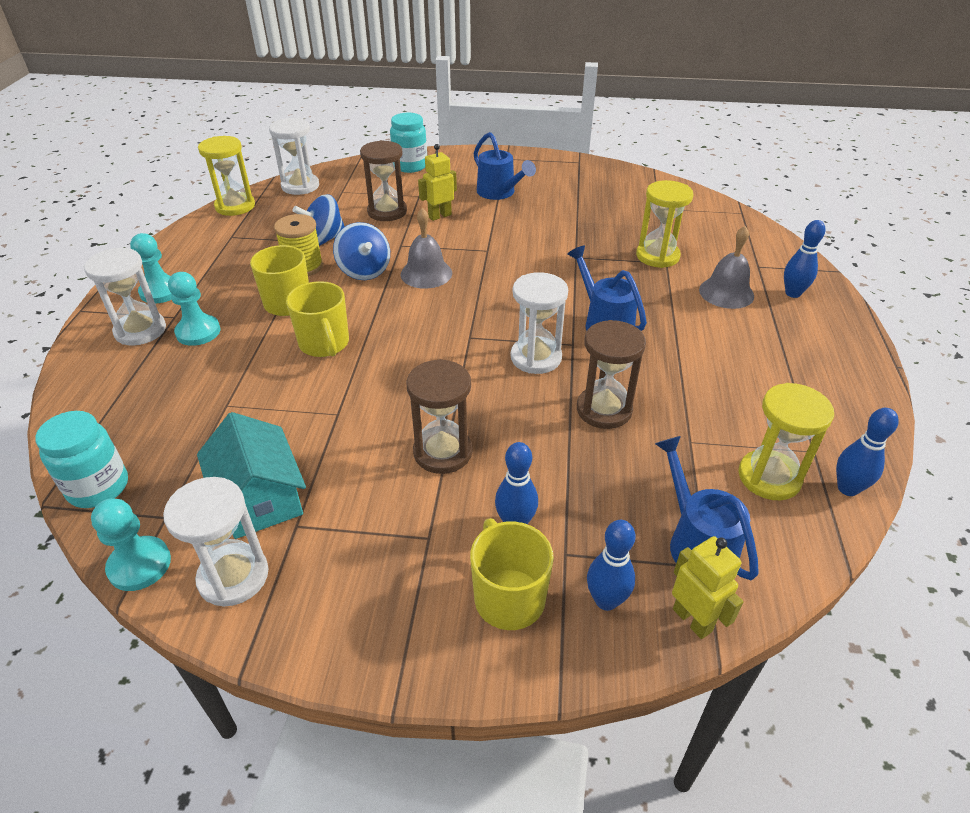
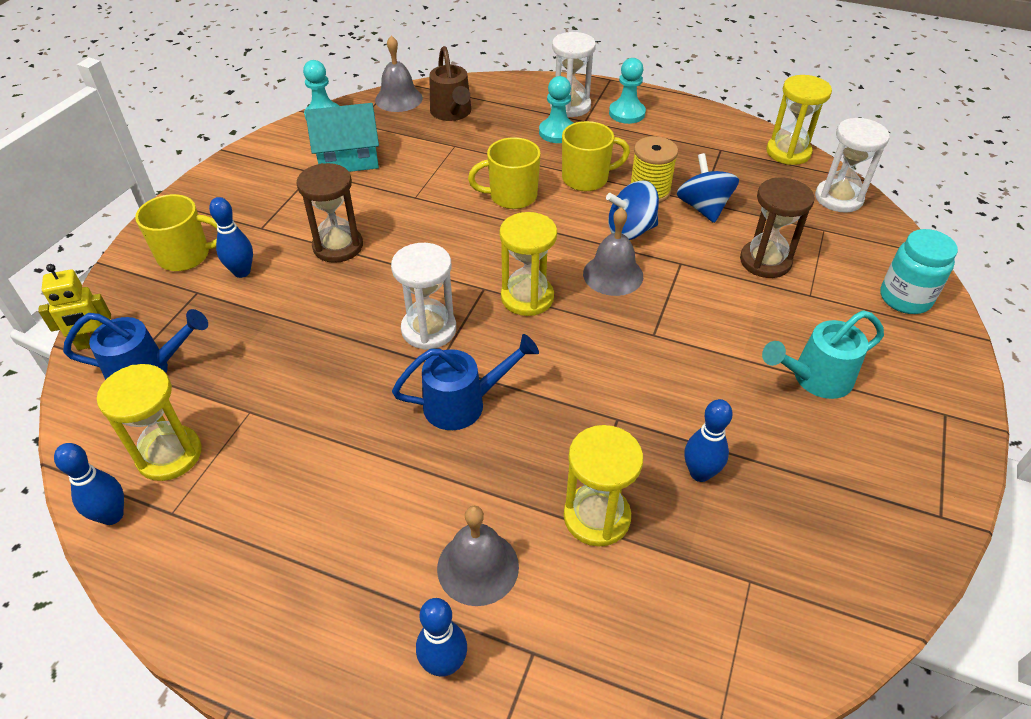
camera: 105 degrees right, 5 degrees up
(98, 487) = (398, 99): turquoise jar -> grey bell
(147, 423) = (452, 113): none -> brown watering can
(233, 576) = (290, 147): white hourglass -> none
(439, 216) = (749, 305): yellow robot -> none
(472, 311) = (527, 297): none -> yellow hourglass
(499, 193) = (815, 378): blue watering can -> turquoise watering can
(604, 410) = (327, 359): brown hourglass -> none
(606, 600) = (145, 302): blue bowling pin -> blue bowling pin (700, 473)

